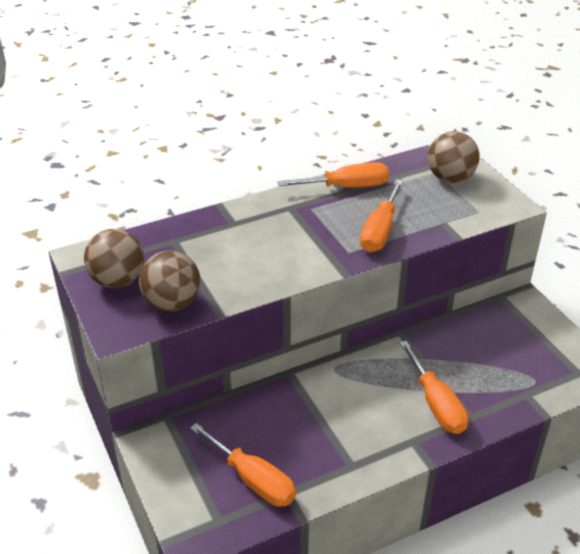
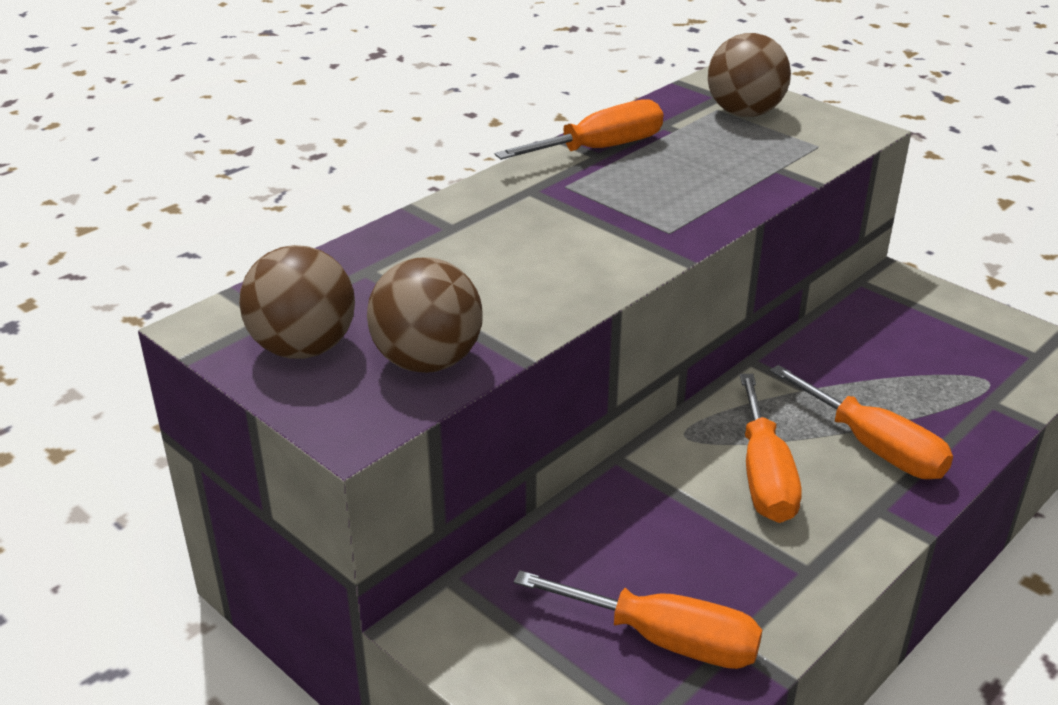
camera: 20 degrees left, 5 degrees down
(380, 231) = (695, 195): orange screwdriver -> orange screwdriver (764, 476)

